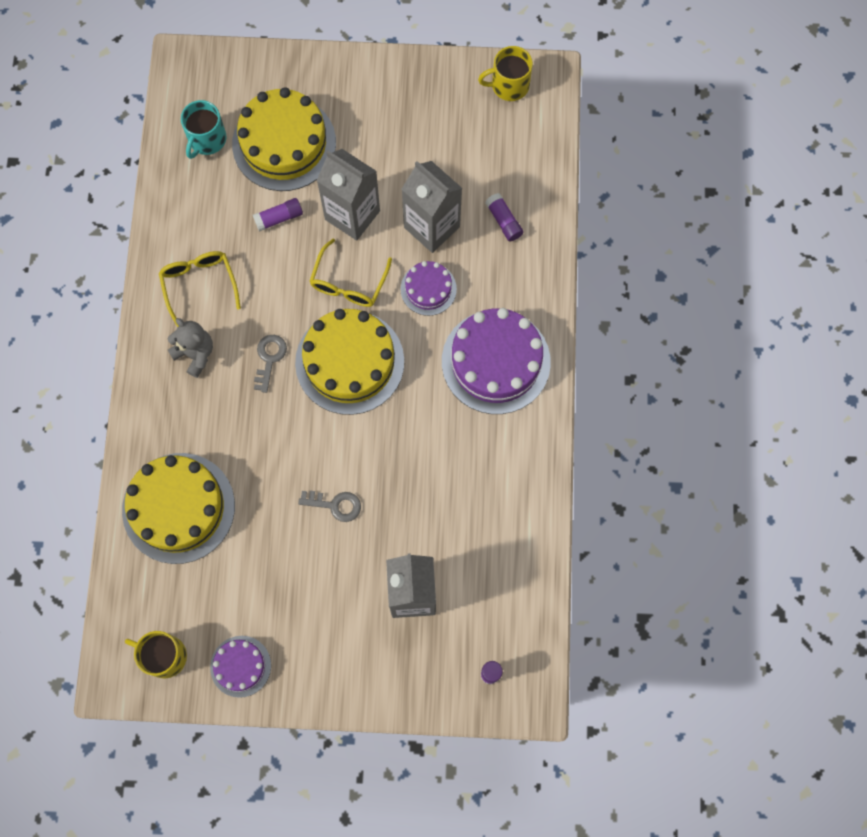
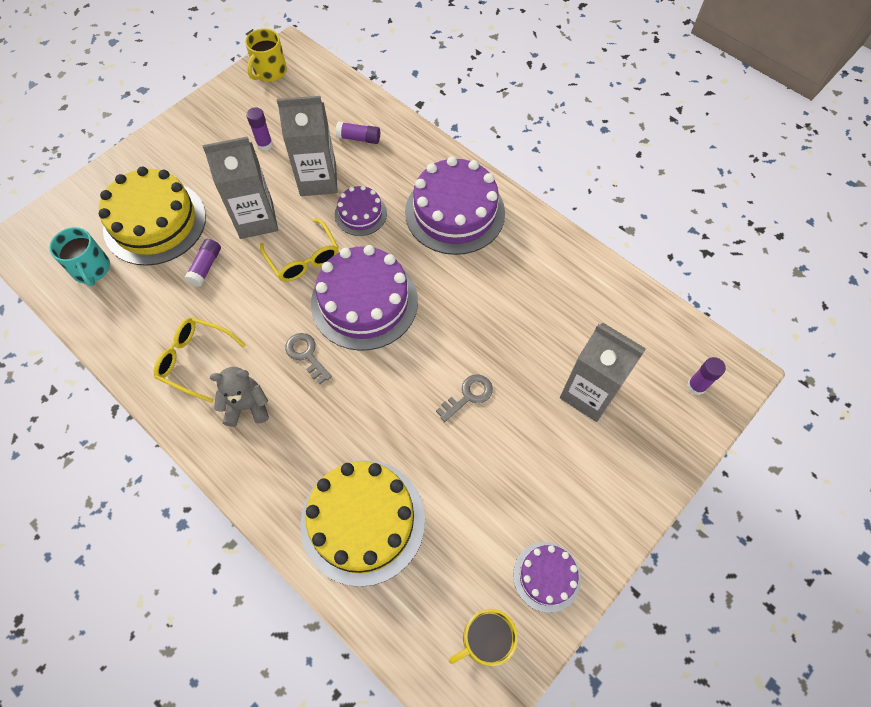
camera: 50 degrees left, 10 degrees down
(349, 362) = (364, 302): yellow cake -> purple cake
(429, 153) = (264, 144): none -> purple glue stick

